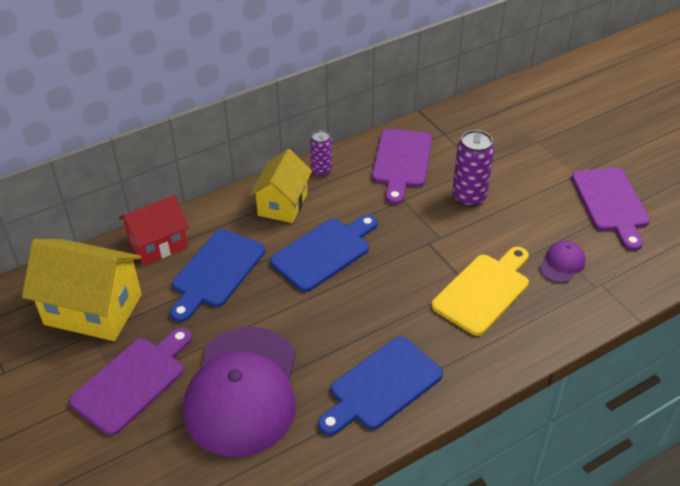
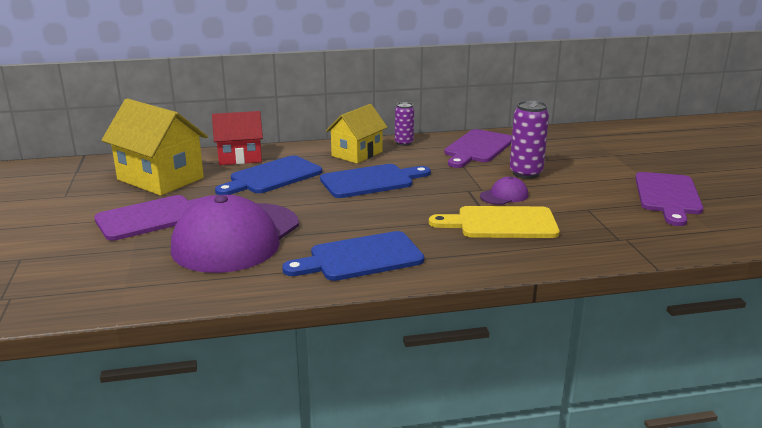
camera: 20 degrees right, 20 degrees down
(483, 291) = (501, 223): yellow cutting board -> yellow cutting board turned 150 degrees counterclockwise
(562, 263) = (592, 221): purple cap -> purple cap (504, 195)

